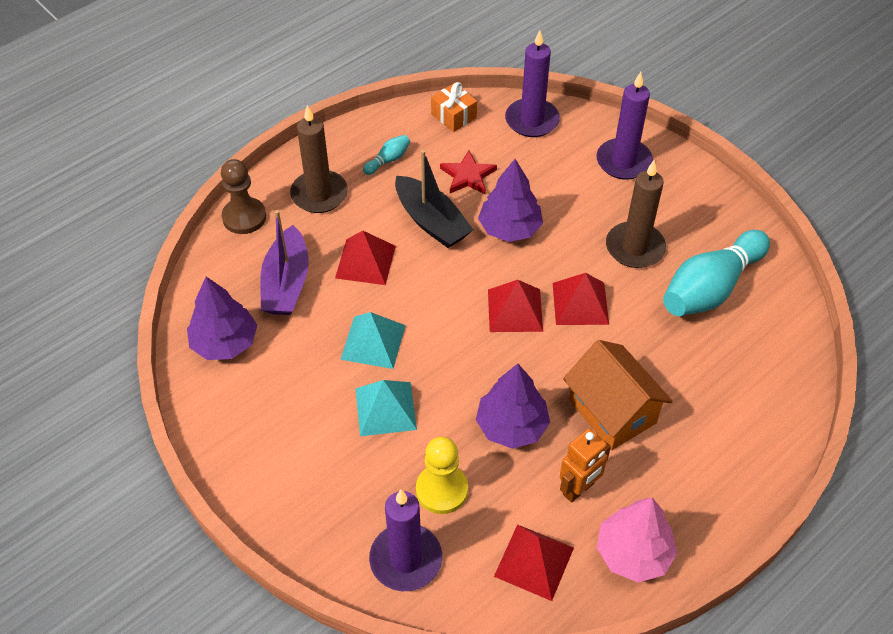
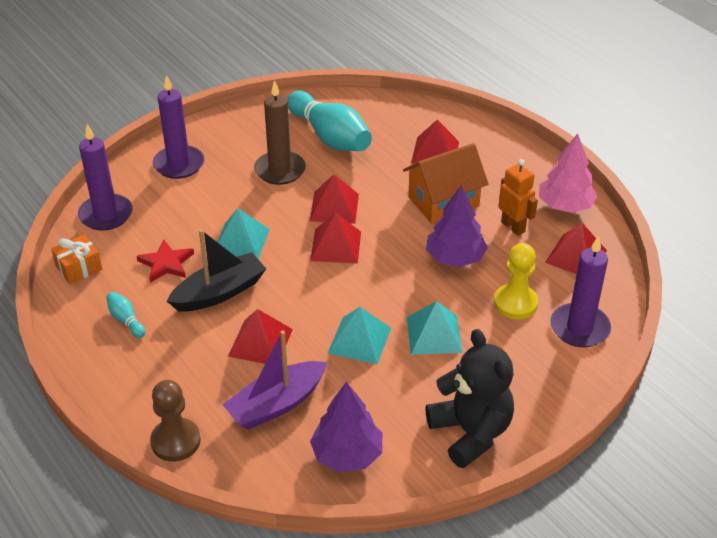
camera: 85 degrees left, 10 degrees down
(249, 446) = (470, 432): none -> black teddy bear
(286, 283) = (277, 404): purple boat -> purple boat turned 135 degrees clockwise
(319, 194) = (159, 376): brown candle -> none
(510, 228) = (241, 241): purple tree -> turquoise pyramid
(710, 399) = (435, 152): none -> red pyramid

